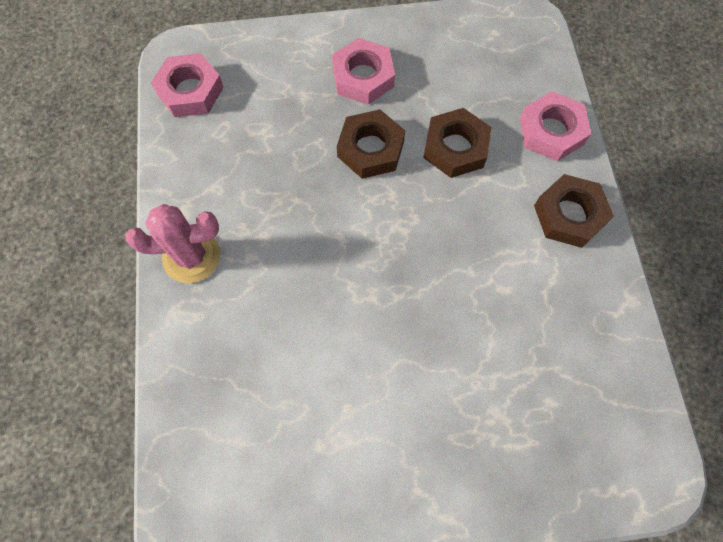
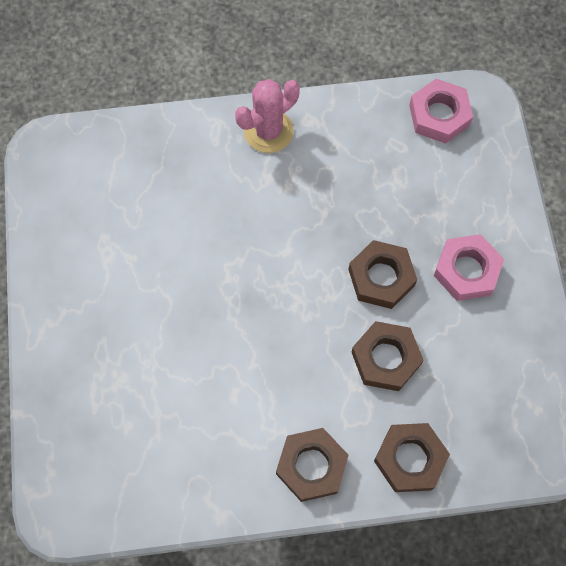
camera: 90 degrees right, 0 degrees up
(191, 256) = (268, 131): pink cactus -> pink cactus turned 60 degrees clockwise
(551, 131) = (410, 459): pink nut -> brown nut

